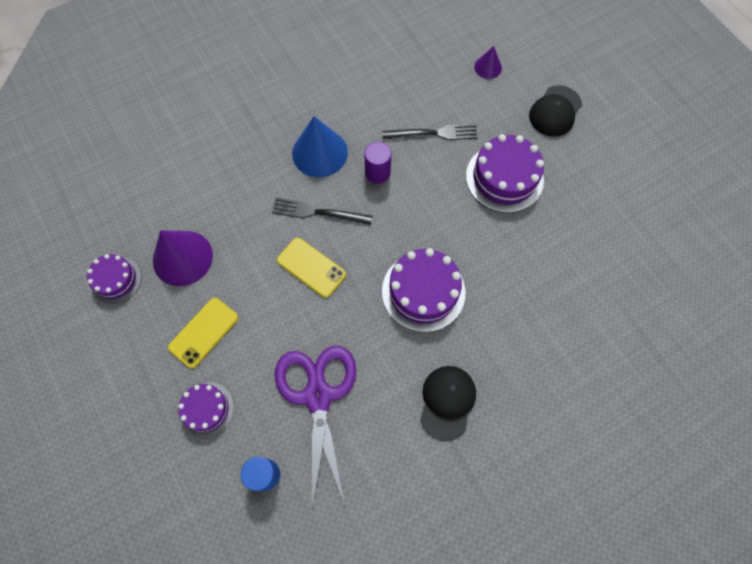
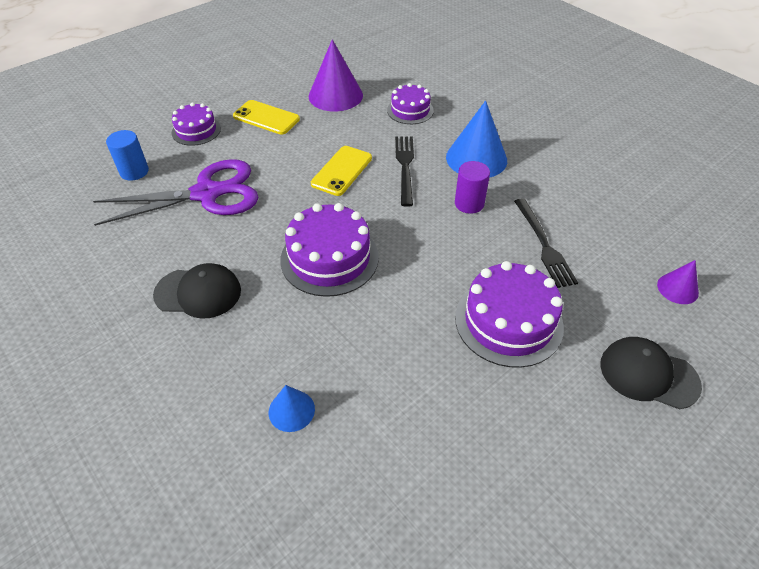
camera: 80 degrees right, 20 degrees down
(116, 280) = (308, 67): purple cake -> purple cake (410, 110)
(566, 333) = (291, 410): none -> blue cone

